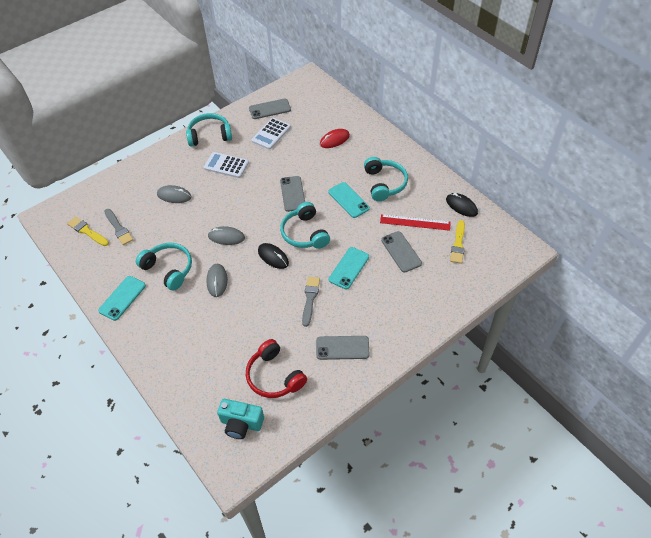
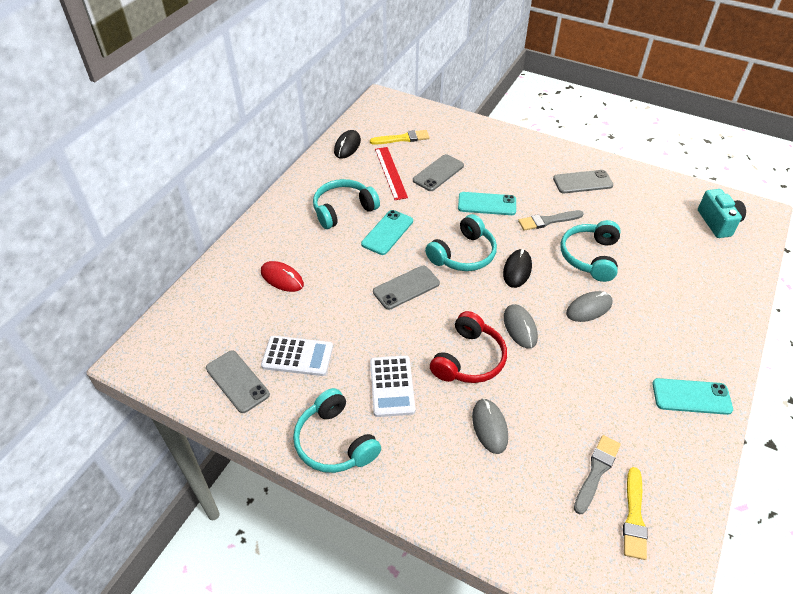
camera: 115 degrees left, 5 degrees down
(169, 269) = (611, 367): turquoise headphones -> turquoise headphones (590, 257)
(274, 376) = (653, 217): red headphones -> red headphones (469, 359)
(342, 348) = (582, 182): grey phone -> grey phone turned 75 degrees counterclockwise

